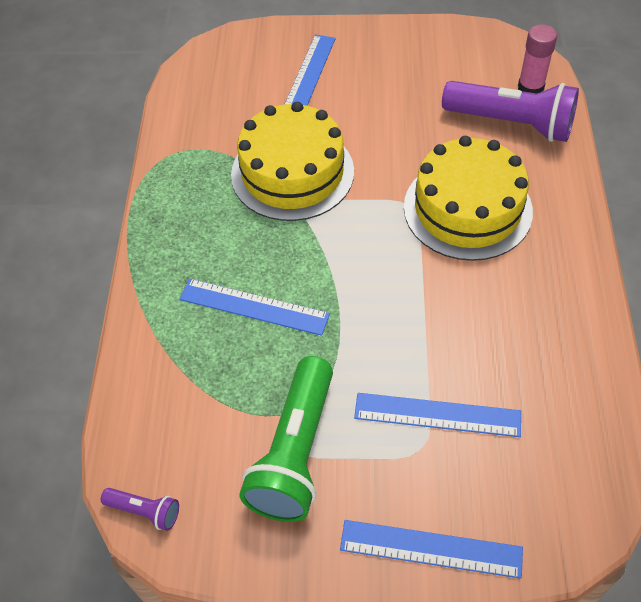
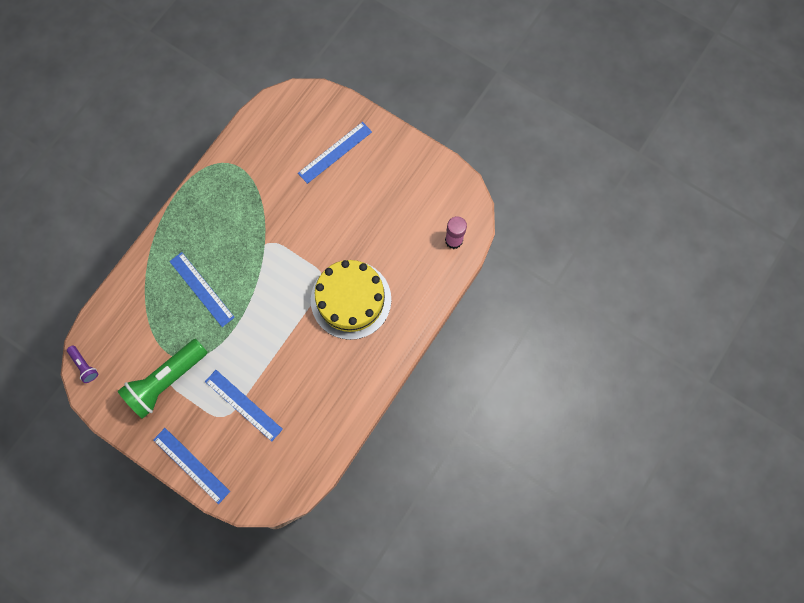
camera: 30 degrees right, 20 degrees up
(292, 173) = (278, 216): yellow cake -> none
(511, 123) = (421, 259): purple flashlight -> none

